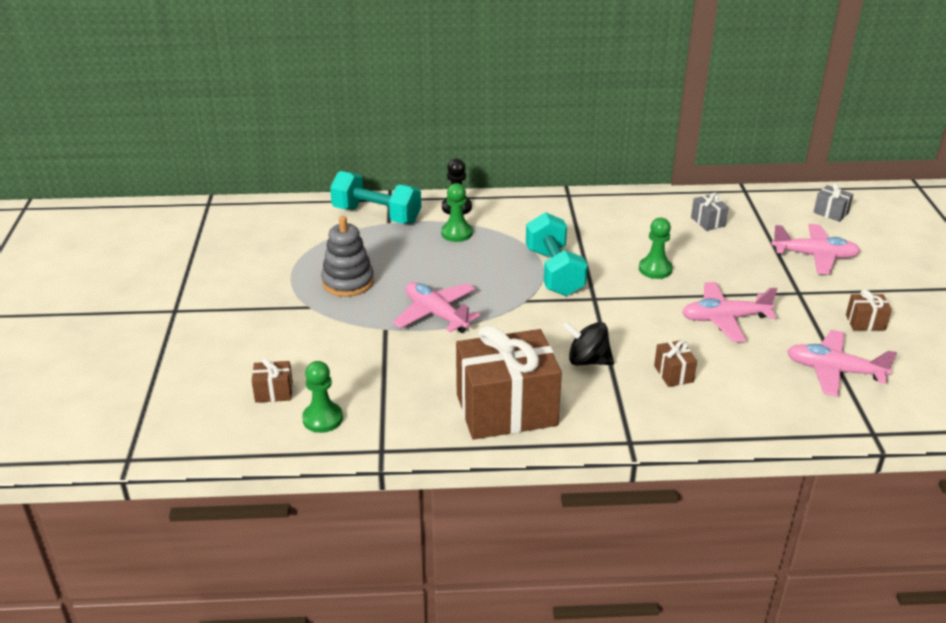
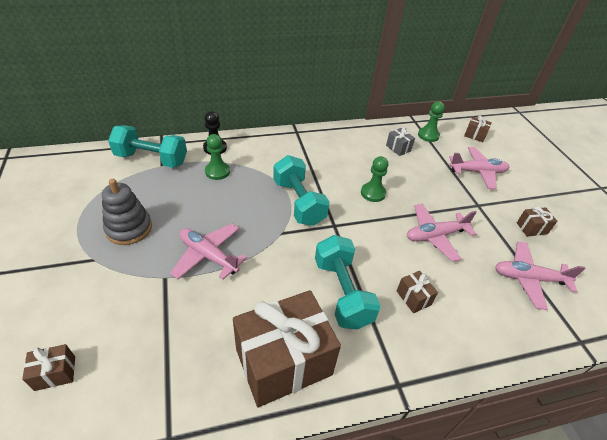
camera: 15 degrees left, 10 degrees up
(322, 419) = (106, 403): green pawn -> green pawn (428, 135)
(587, 361) = (342, 292): black spinning top -> turquoise dumbbell
(831, 213) = (475, 135): grey gift -> brown gift

